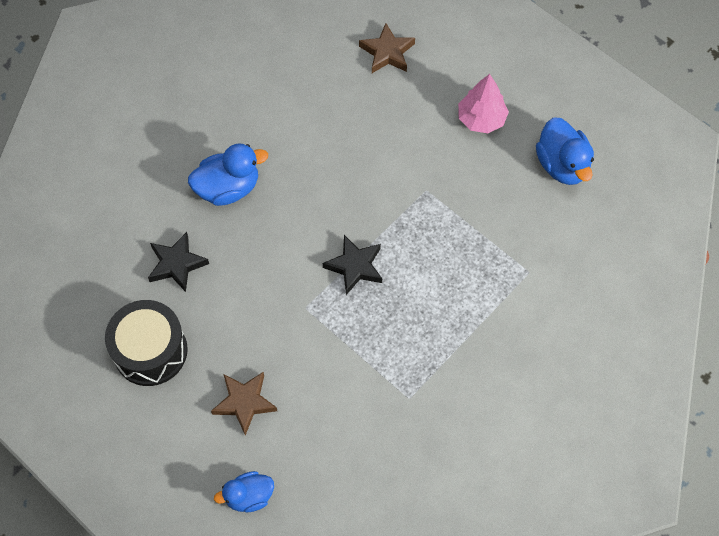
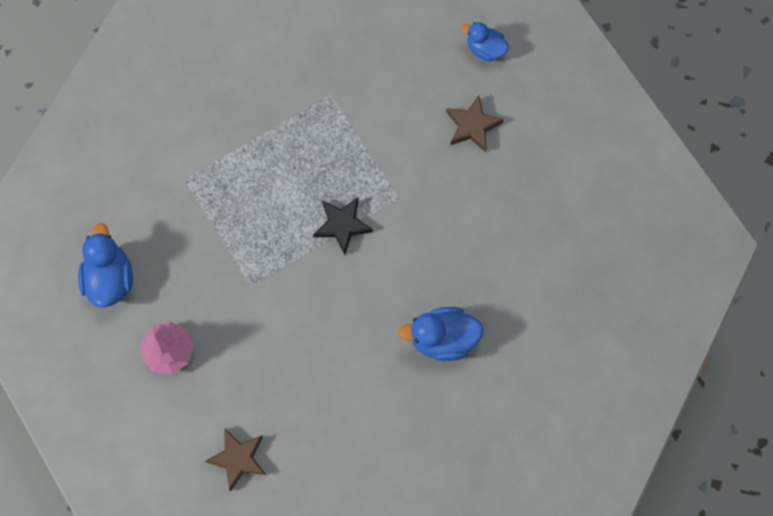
camera: 165 degrees left, 10 degrees up
(150, 351) = (546, 192): black drum -> none
(177, 264) = (508, 270): black star -> none
(249, 496) = (485, 49): blue duck -> blue duck turned 150 degrees counterclockwise

